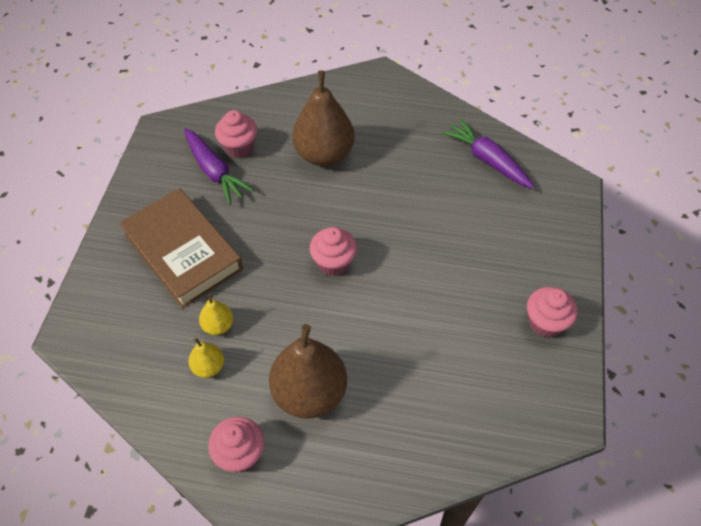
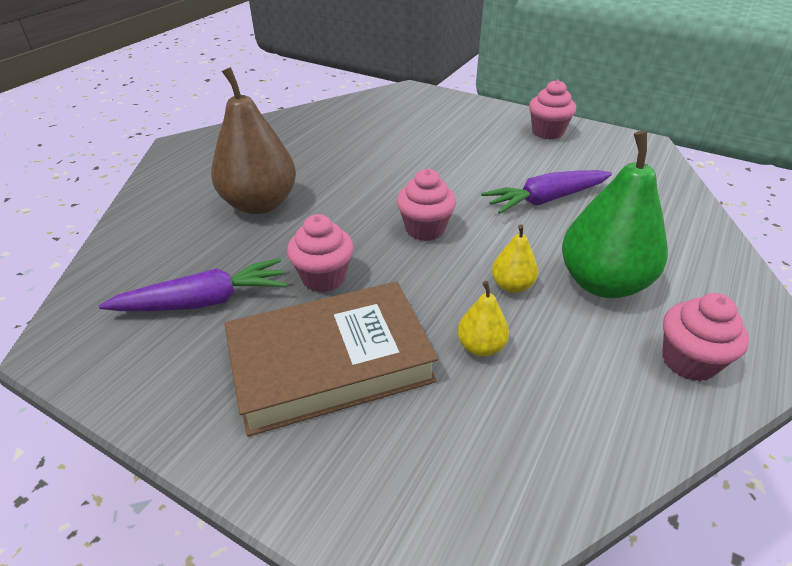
camera: 70 degrees left, 15 degrees down
(208, 367) = (547, 369): yellow pear -> yellow pear (512, 285)
(239, 147) = (182, 269): pink cupcake -> pink cupcake (324, 277)
(309, 393) = (602, 283): brown pear -> green pear
(487, 160) = (352, 117): purple carrot -> purple carrot (545, 200)

